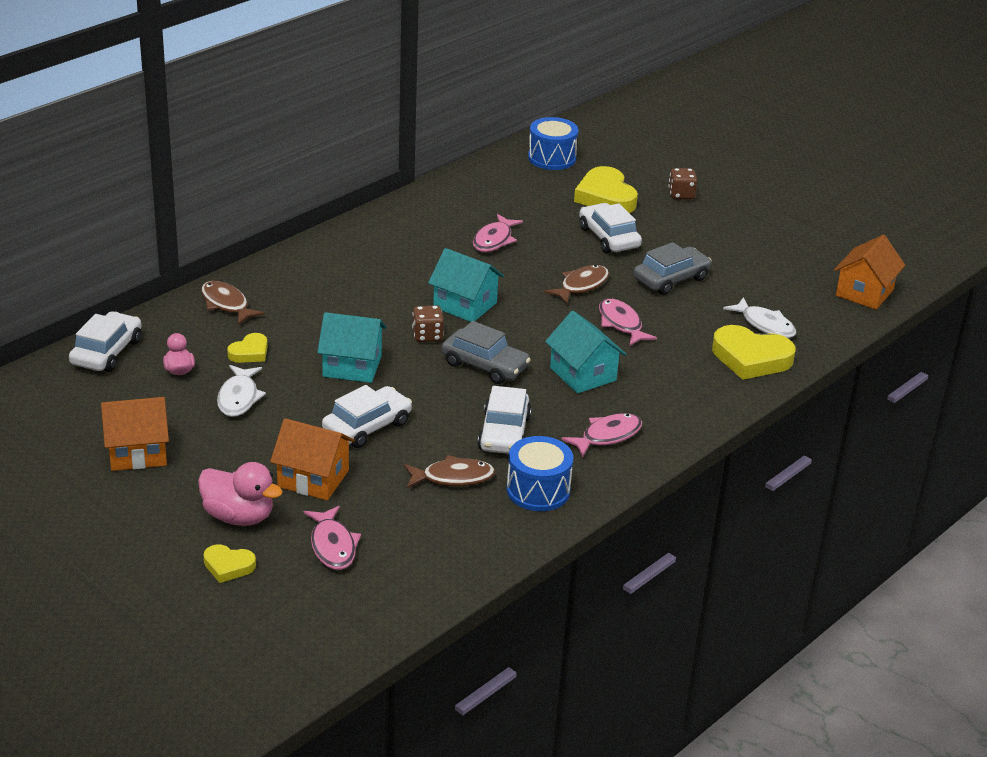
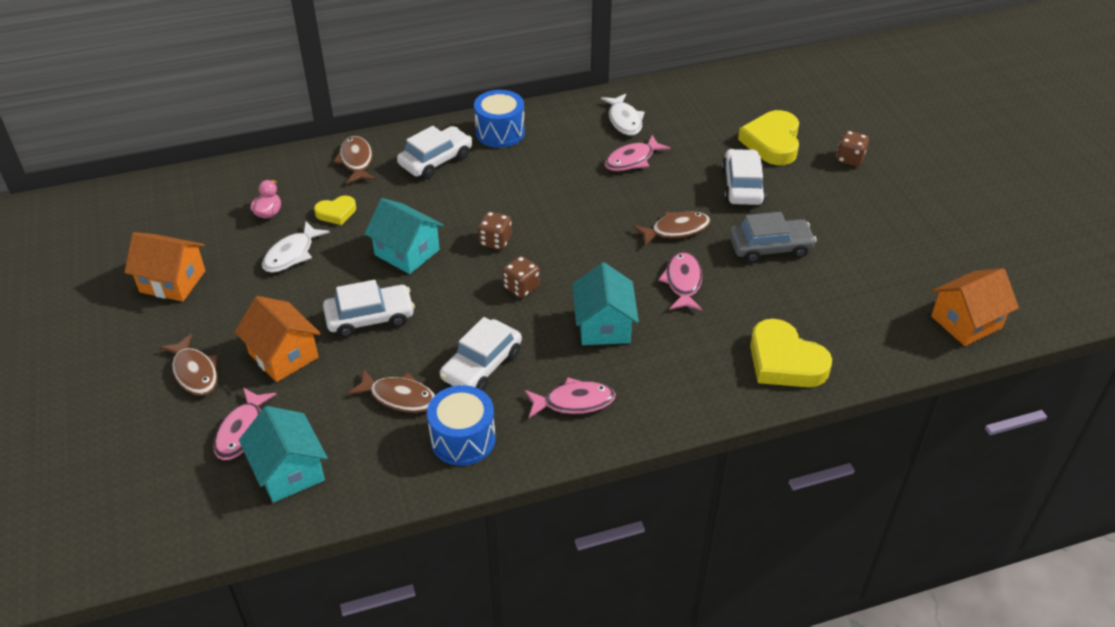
camera: 30 degrees right, 10 degrees up
(107, 352) = (230, 179): white car -> white car (436, 160)
(228, 566) = (145, 419): yellow heart -> none
(239, 516) = (195, 372): pink duck -> brown fish
(465, 305) = (553, 219): turquoise house -> turquoise house (289, 471)
(485, 365) = (521, 287): grey car -> brown dice
(552, 158) = (751, 90): blue drum -> blue drum (500, 132)
(765, 325) = (828, 327): white fish -> white fish (624, 120)

